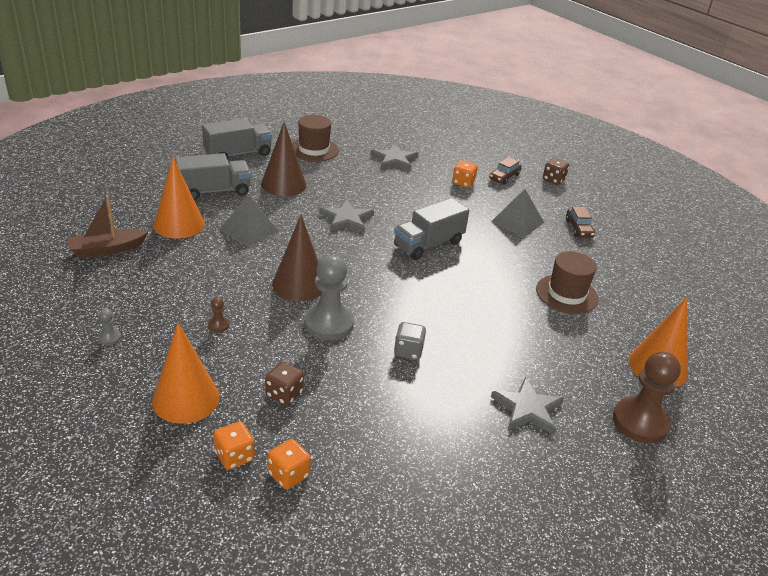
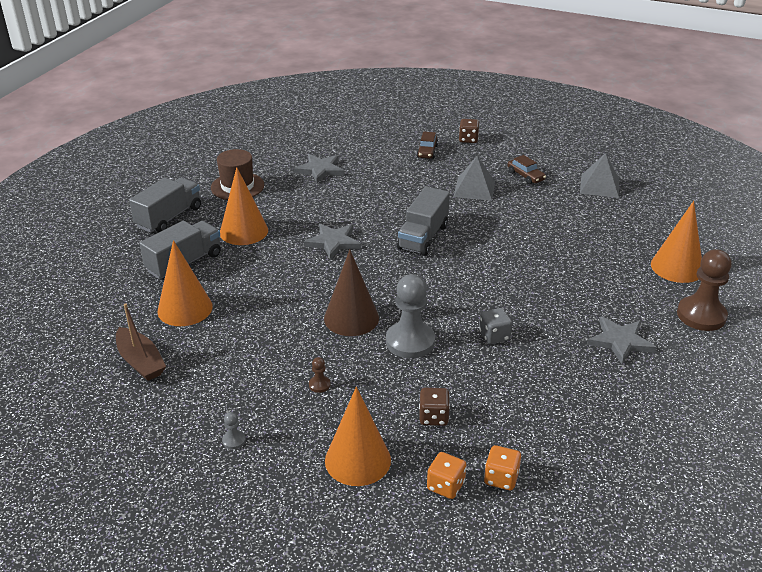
camera: 25 degrees left, 0 degrees up
(107, 249) = (141, 362): brown boat -> brown boat turned 75 degrees counterclockwise
(249, 230) = (257, 287): grey pyramid -> grey pyramid (599, 186)
(283, 184) = (244, 231): brown cone -> orange cone
(463, 183) = (399, 170): orange dice -> none
(566, 294) = (566, 236): brown hat -> none

